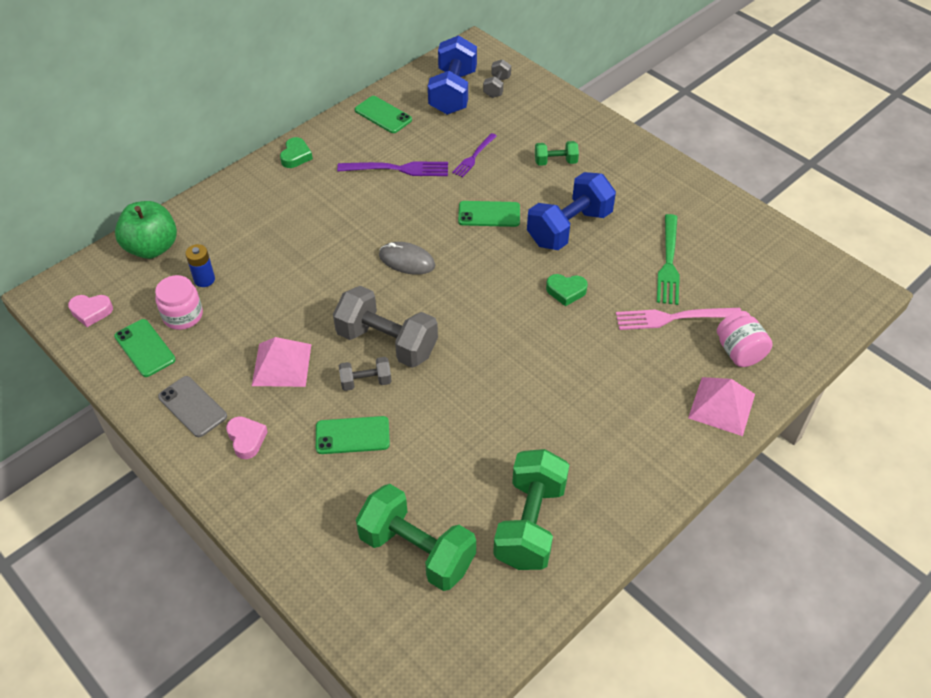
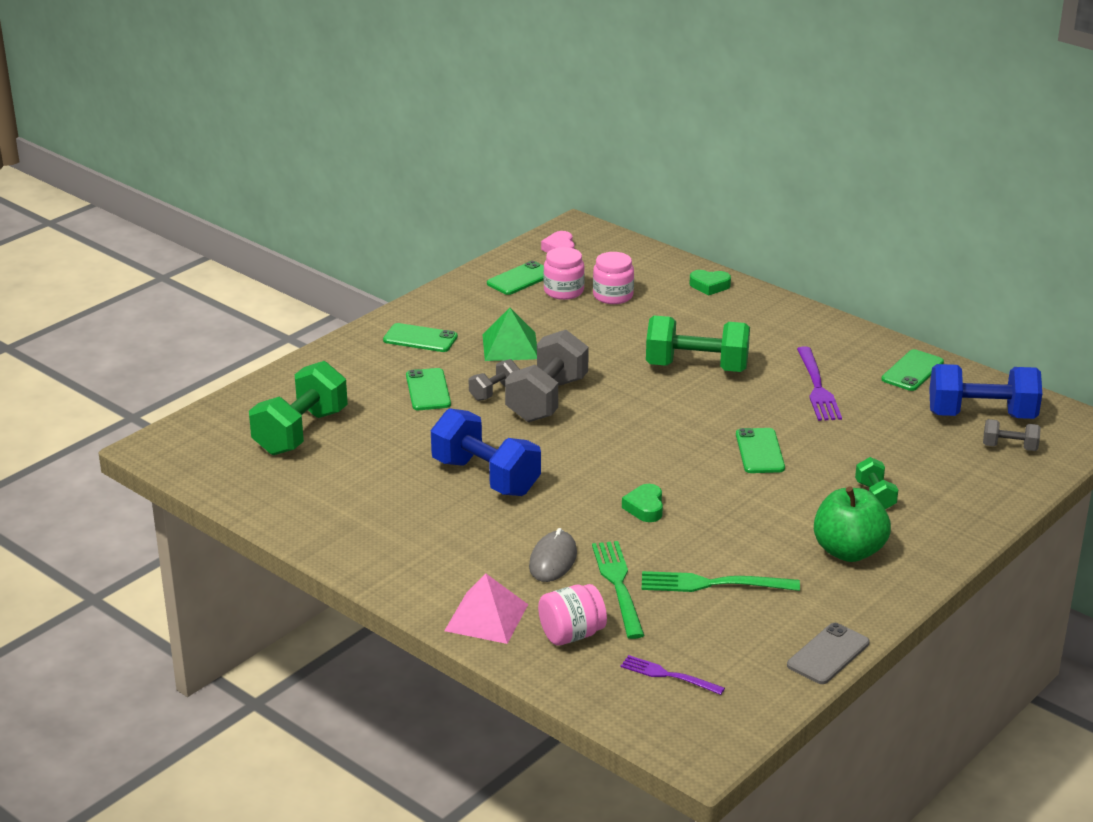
camera: 85 degrees right, 20 degrees down
(152, 247) = (649, 265): green apple -> green apple (848, 551)
(192, 406) = (455, 309): grey phone -> grey phone (828, 654)
(204, 279) = (613, 296): blue battery -> pink jar
(246, 439) = (420, 338): pink heart -> green phone
(282, 364) = (510, 346): pink pyramid -> green pyramid
(296, 156) = (814, 324): green heart -> green heart (709, 286)
(366, 382) = (494, 392): grey dumbbell -> grey dumbbell turned 60 degrees clockwise
(407, 260) = (668, 403): grey mouse -> grey mouse (553, 560)
(474, 157) = (860, 436): purple fork -> purple fork (667, 675)
(530, 523) = (329, 491): green dumbbell -> green dumbbell (696, 367)
(569, 228) = (753, 508): blue dumbbell -> blue dumbbell (485, 477)
(672, 318) = (618, 585): pink fork -> green fork

